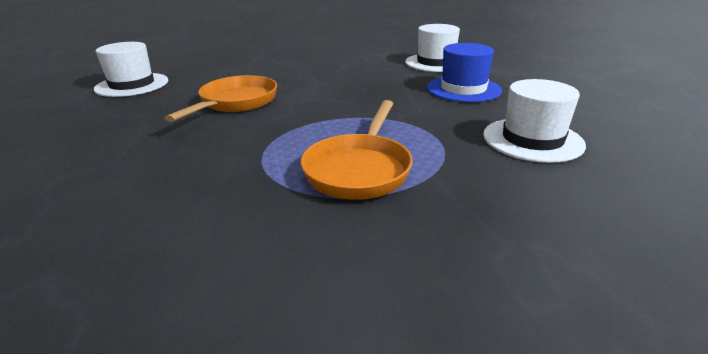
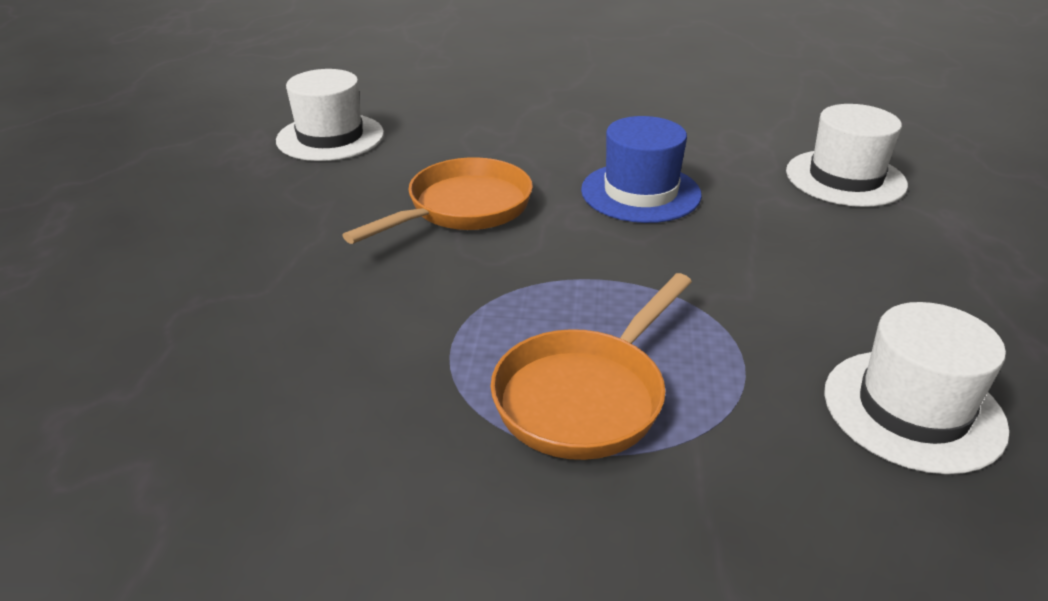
camera: 20 degrees right, 5 degrees up
(463, 89) = (858, 258): blue hat -> blue hat (640, 192)

